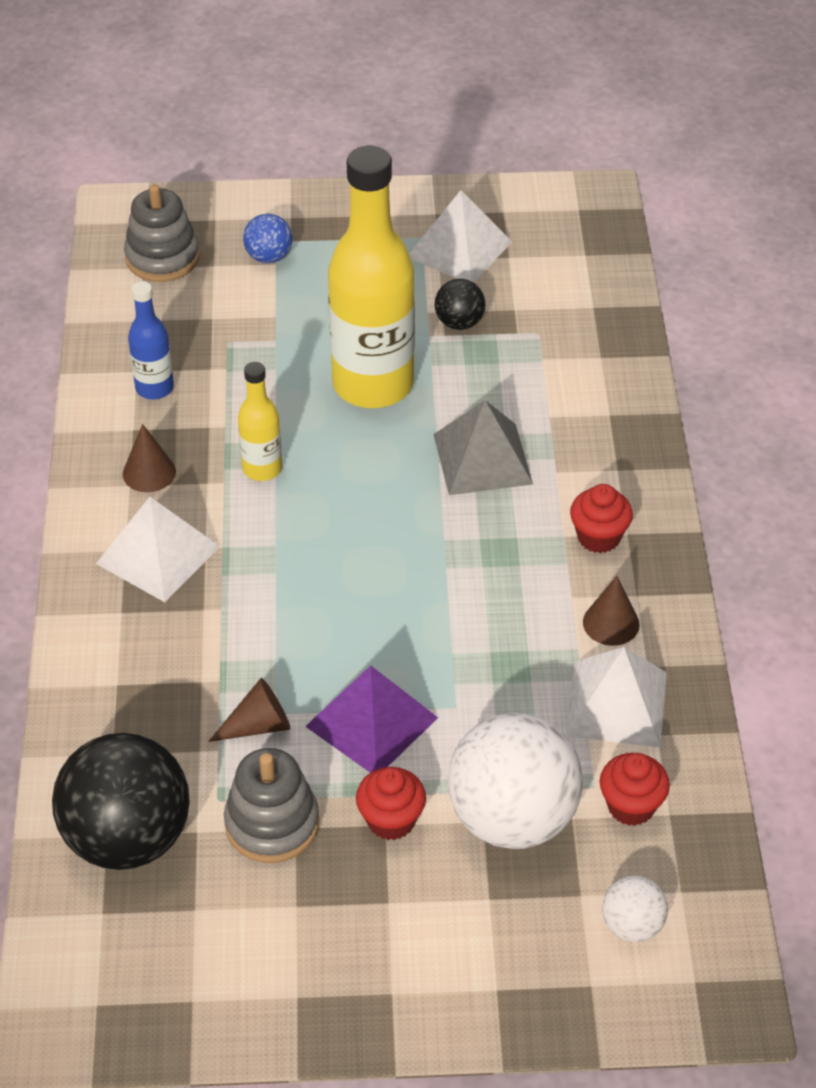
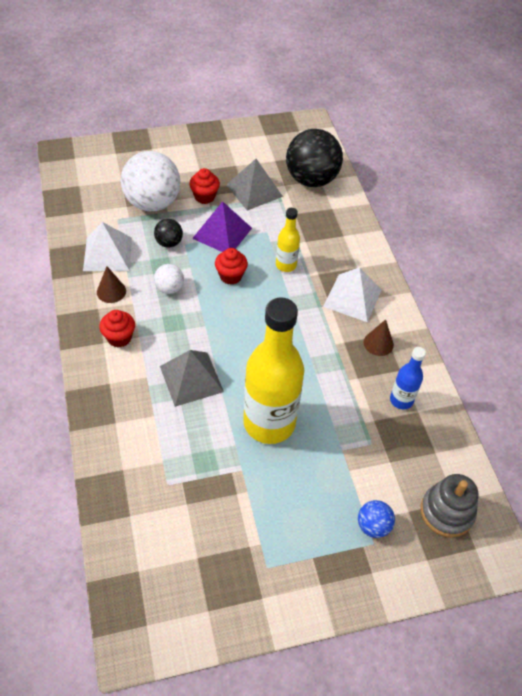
camera: 165 degrees right, 5 degrees up
(258, 725) = (273, 226): brown cone -> none
(262, 468) = (317, 354): yellow bottle -> yellow bottle (286, 265)
(272, 823) = (254, 190): grey stacking toy -> grey pyramid
(459, 249) = (236, 559): white pyramid -> none
(459, 323) = (223, 484): black ball -> black ball (169, 243)
(631, 806) = (100, 213): red cupcake -> red cupcake (230, 276)
(632, 925) = (99, 172): white ball -> white ball (169, 288)

